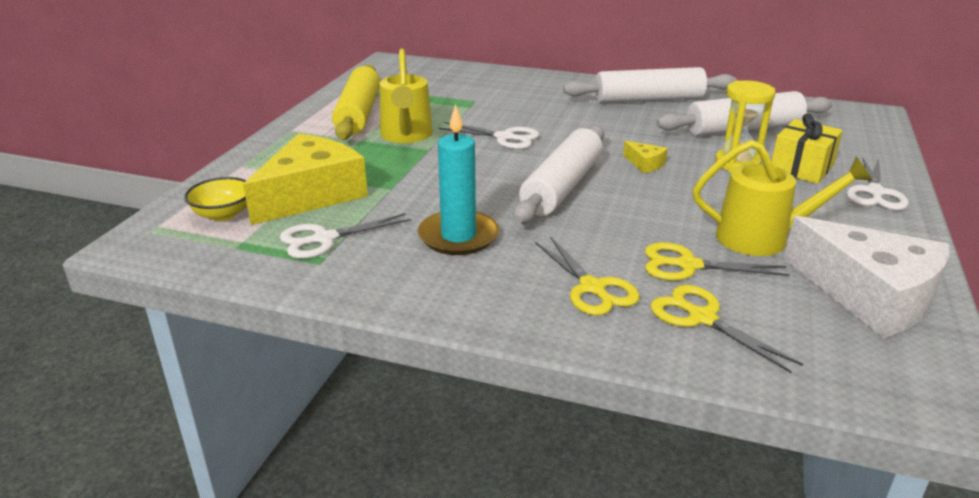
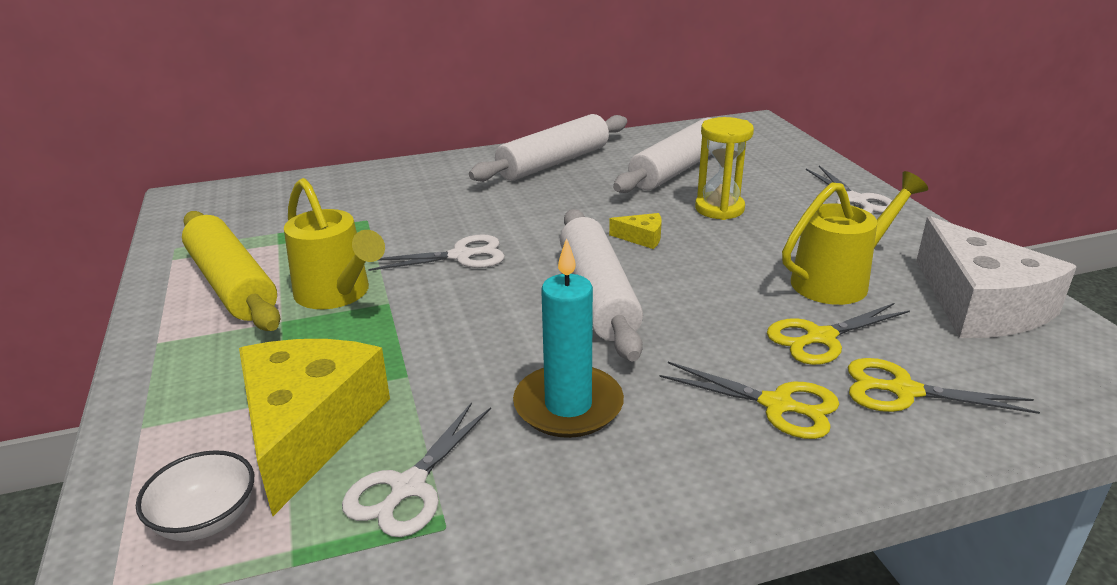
camera: 35 degrees left, 0 degrees up
(223, 214) = (206, 519): yellow bowl -> white bowl
(801, 168) = (774, 195): yellow gift -> none
(869, 295) = (980, 305): white cheese -> white cheese turned 60 degrees clockwise

